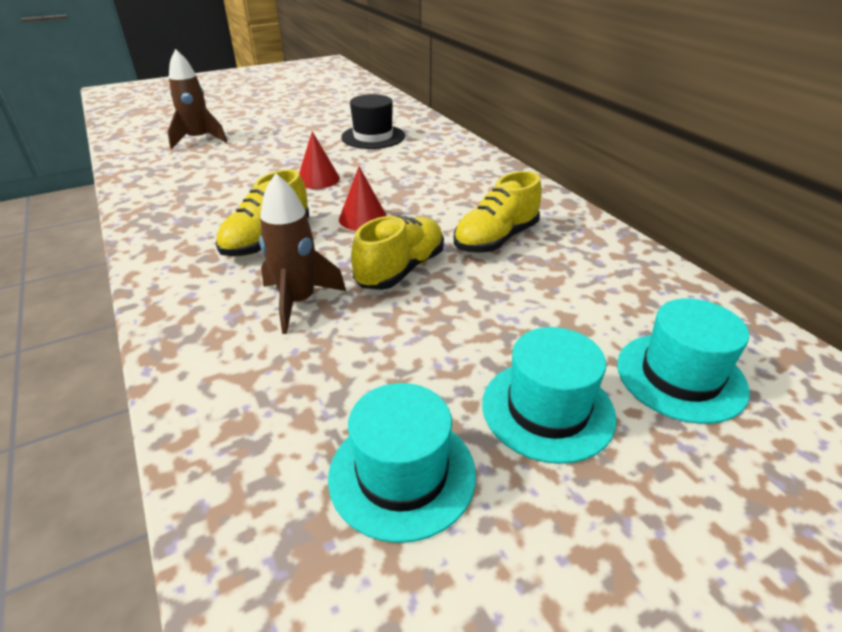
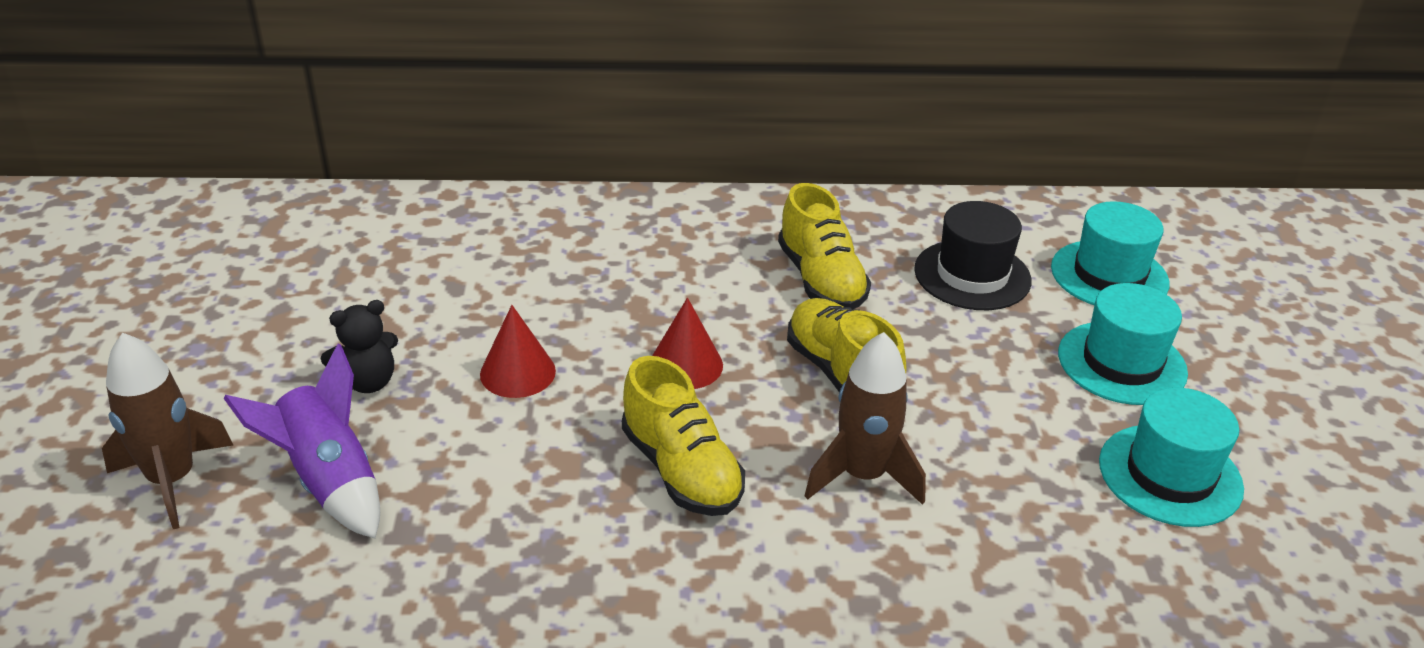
camera: 65 degrees left, 0 degrees up
(213, 164) = (329, 480): none -> purple rocket
(285, 152) = (368, 382): none -> black teddy bear
(373, 137) = (404, 272): black hat -> black hat (972, 275)

